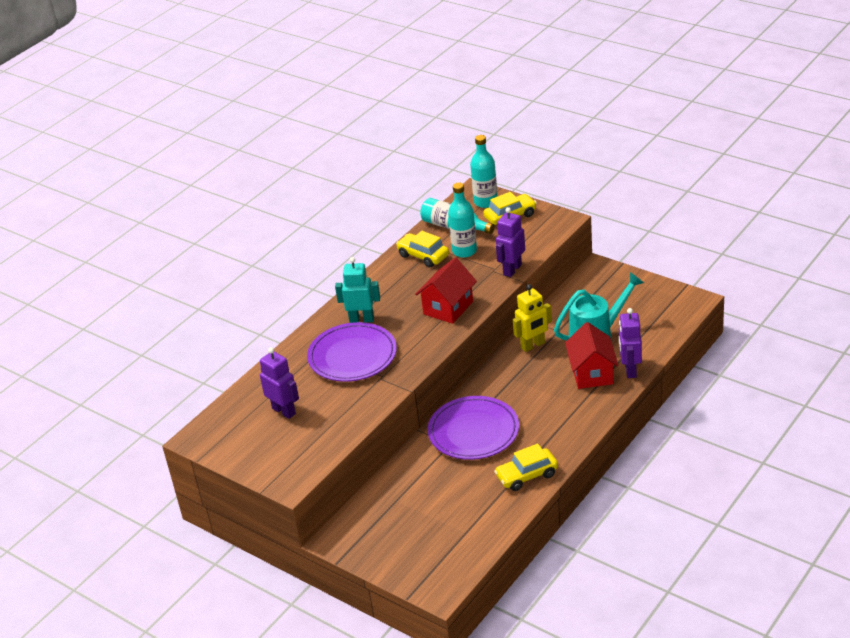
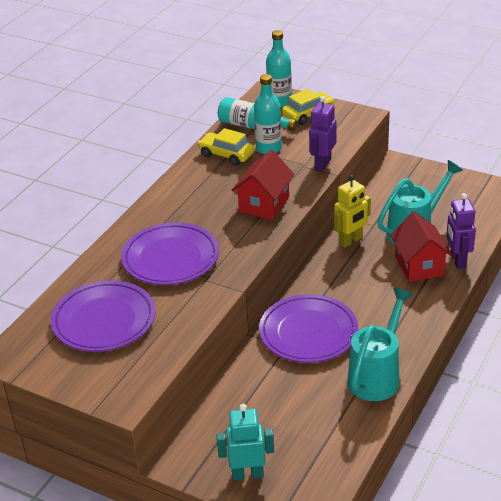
camera: 10 degrees left, 0 degrees up
(284, 411) = (104, 320): purple robot -> purple plate
(361, 319) = (173, 220): turquoise robot -> turquoise robot (247, 474)
(526, 475) = (377, 376): yellow car -> turquoise watering can

